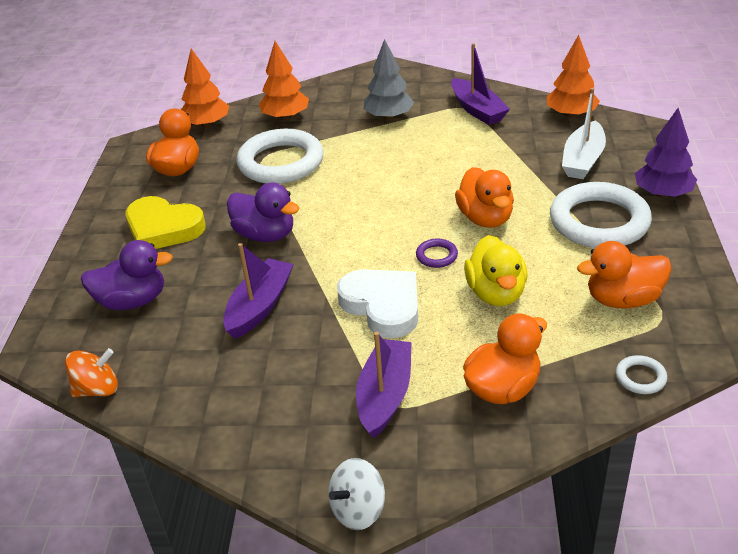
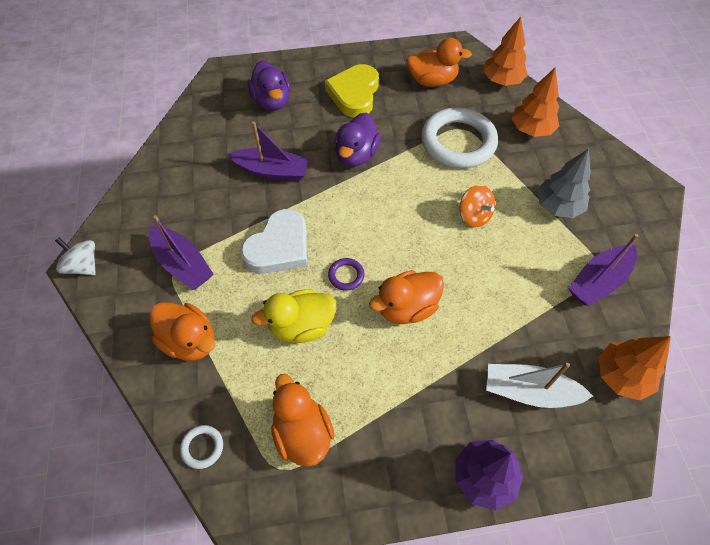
camera: 75 degrees right, 20 degrees up
(97, 389) = (189, 109): orange spinning top -> orange spinning top (474, 216)
(385, 395) = (183, 264): purple boat -> purple boat turned 45 degrees clockwise
(599, 221) = (420, 410): white ring -> none

